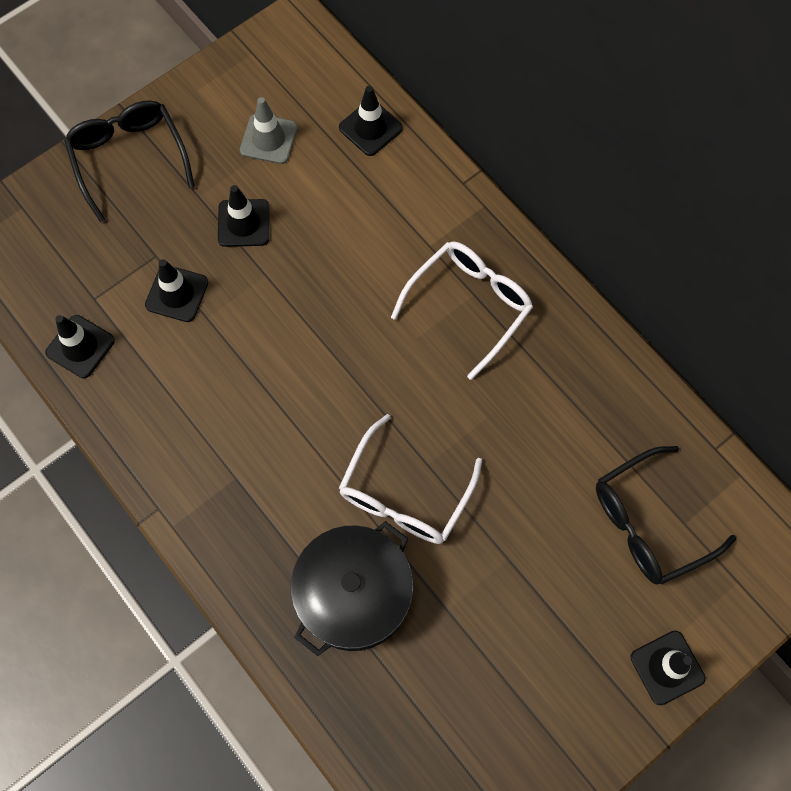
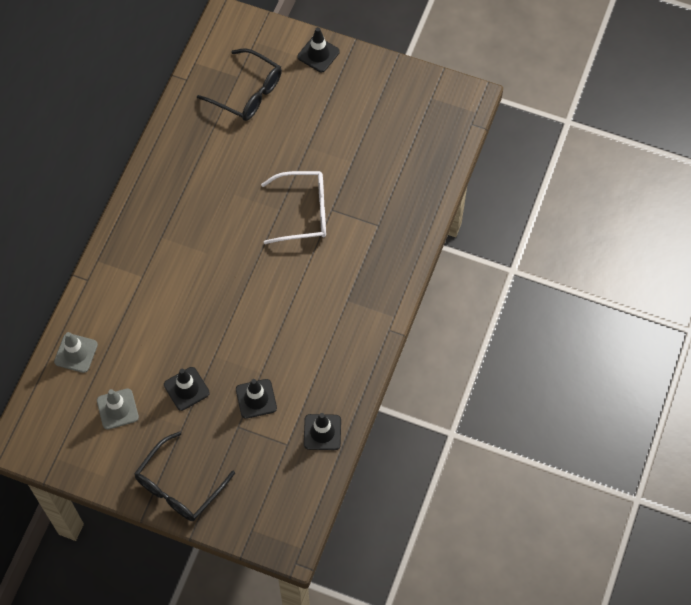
camera: 120 degrees left, 5 degrees down
(354, 594) = (372, 208): black pot -> none
(370, 128) = (76, 353): black traffic cone -> grey traffic cone
(469, 305) = (170, 236): white glasses -> none

